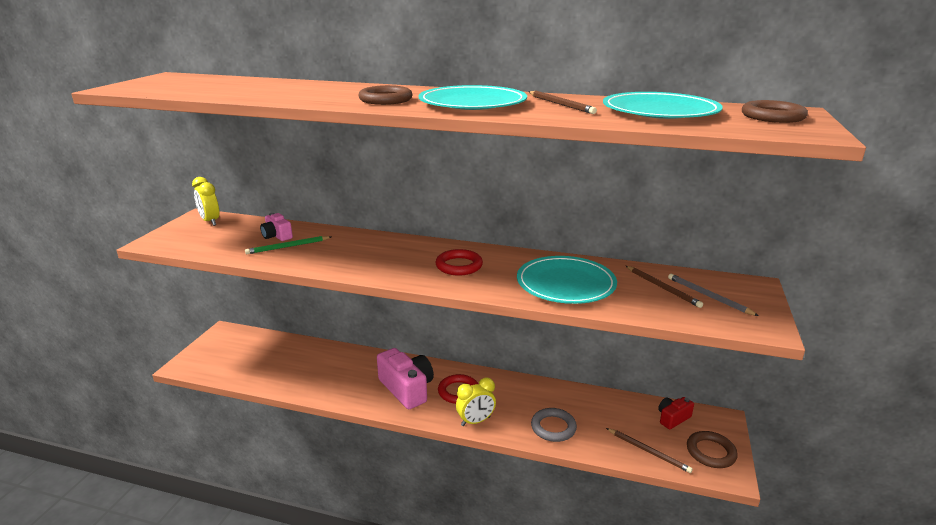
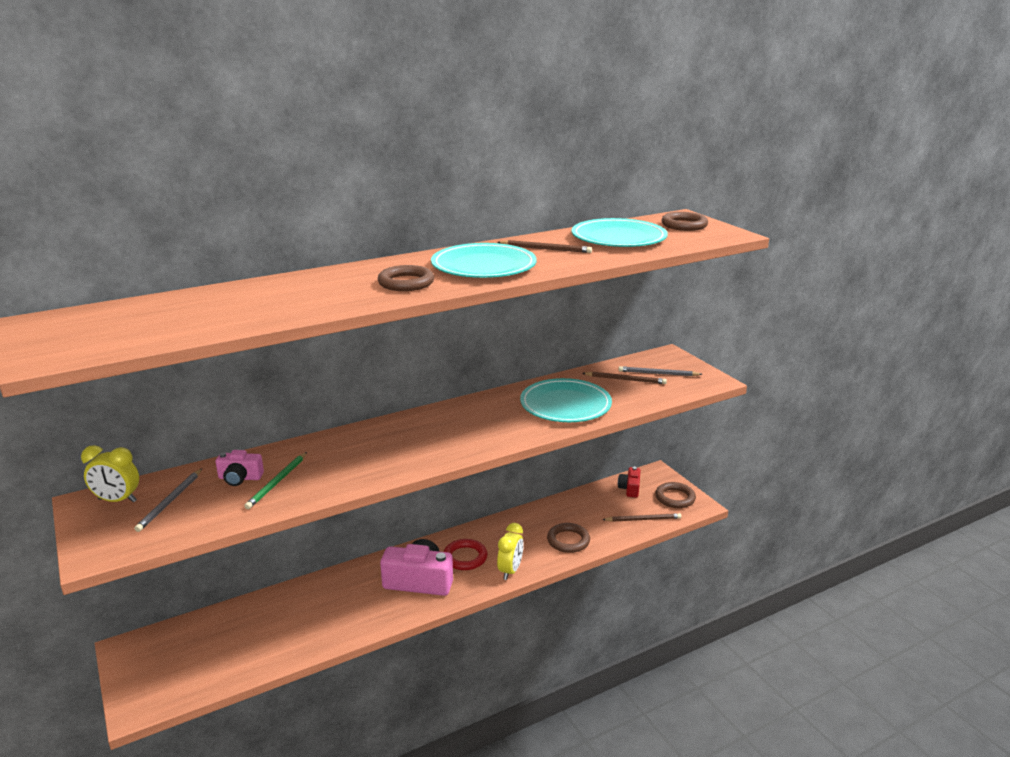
camera: 45 degrees left, 0 degrees up
(226, 233) = (170, 501): none -> grey pencil
(459, 266) = (468, 426): red ring -> none
(553, 427) = (568, 540): grey ring -> brown ring

